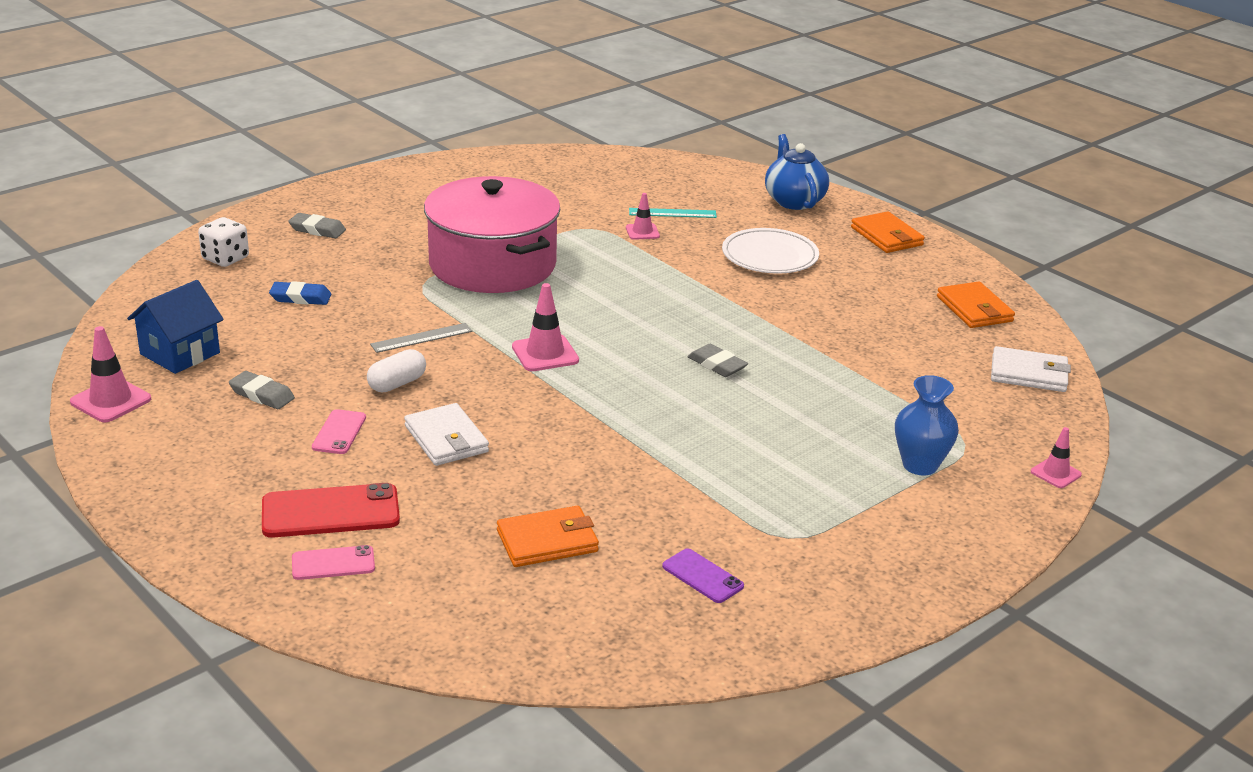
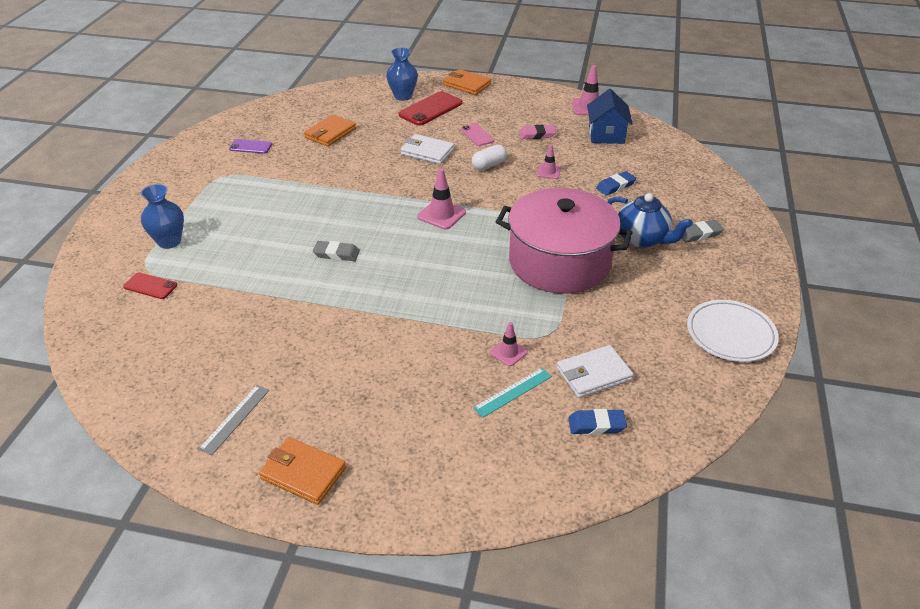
camera: 145 degrees right, 10 degrees up
(225, 259) = (698, 189): white dice -> none
(262, 395) = (537, 135): grey eraser -> pink eraser
(333, 563) = (403, 96): pink phone -> blue vase
(397, 384) = (489, 165): white capsule -> white capsule turned 45 degrees clockwise
(421, 338) = (517, 193): grey ruler -> grey ruler (235, 419)
(635, 179) = (596, 425): none -> blue eraser
(770, 256) = (386, 380): white plate -> white plate (730, 334)
(794, 201) = (429, 482): blue teapot -> blue teapot (642, 239)
(966, 420) = (150, 286): none -> red phone
(974, 309) = (177, 404): orange wallet -> orange wallet (467, 84)
(1029, 374) = (112, 350): white wallet -> white wallet (593, 374)
(1055, 473) = (80, 272): pink traffic cone -> pink traffic cone (548, 172)

